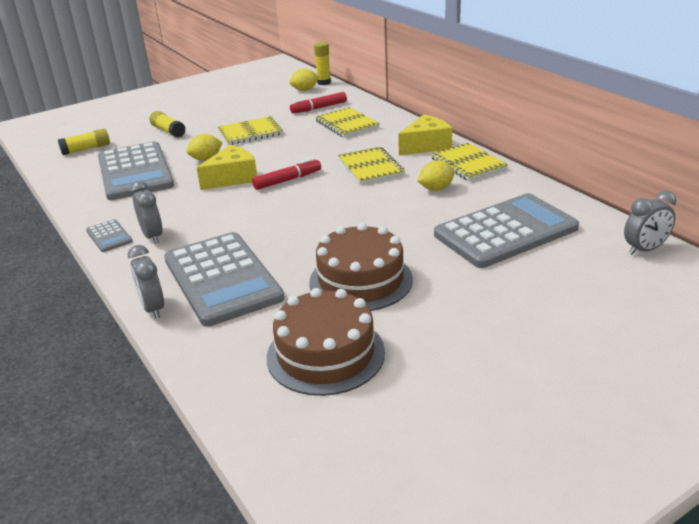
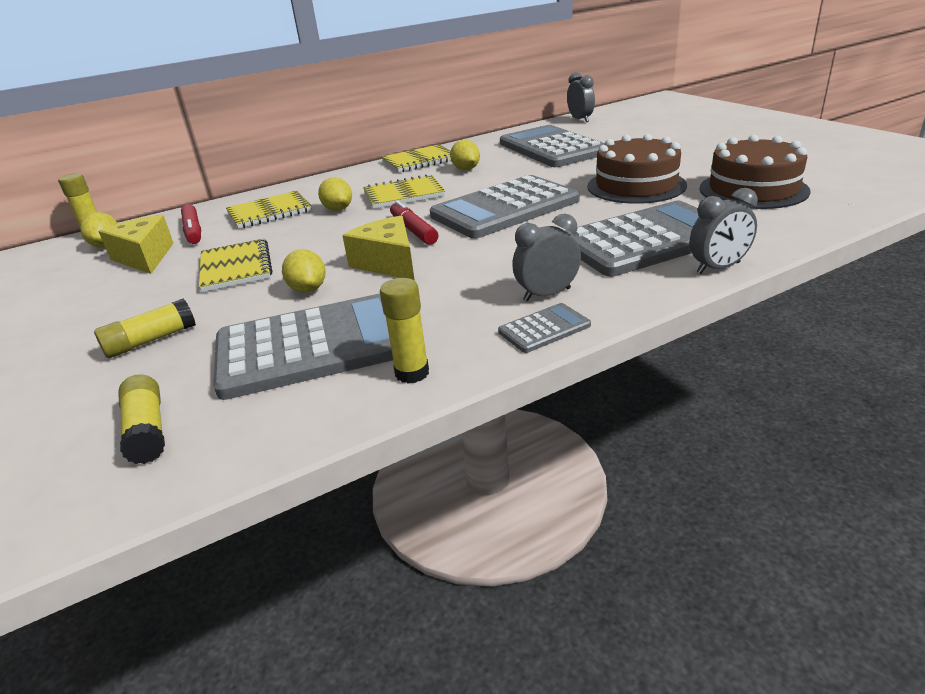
camera: 85 degrees left, 0 degrees up
(89, 201) = (412, 373): none -> yellow glue stick
(321, 213) = (505, 208): none -> grey calculator
(344, 147) = (338, 209): none -> yellow lemon
(426, 146) = (365, 176): yellow cheese -> yellow cheese (144, 257)

